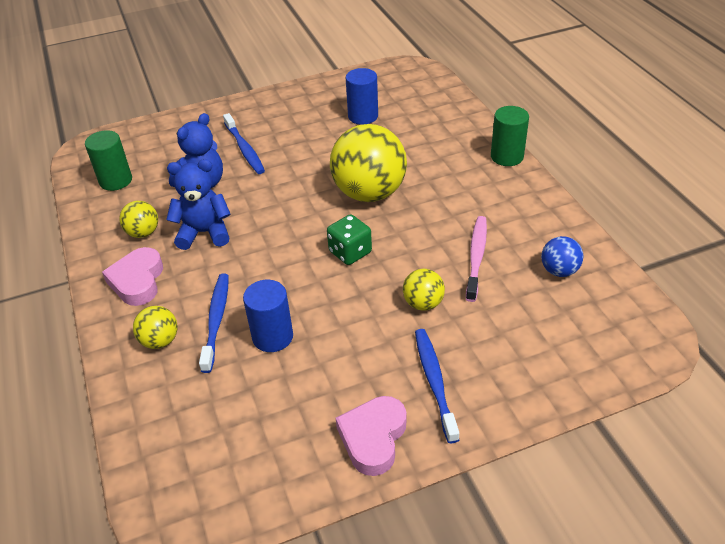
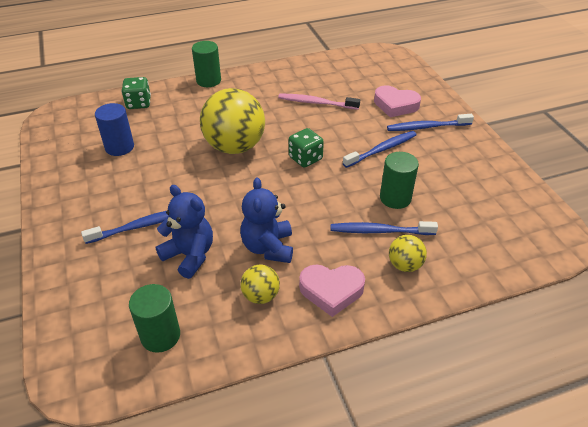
camera: 90 degrees left, 0 degrees up
(272, 337) = (395, 198): blue cylinder -> green cylinder
(373, 326) = (382, 150): none -> blue toothbrush
(373, 438) = (474, 152): pink heart -> pink heart (395, 105)
(423, 303) = (360, 127): yellow ball -> none
(444, 114) = (138, 103): none -> green dice
(559, 271) = (332, 74): blue ball -> none

